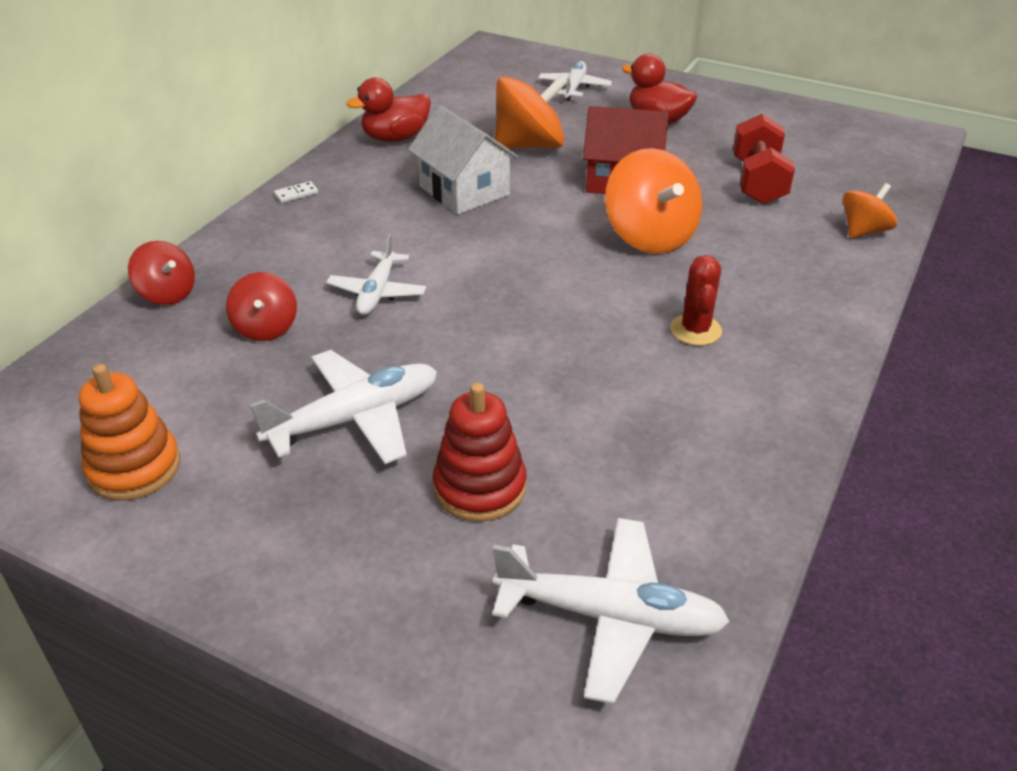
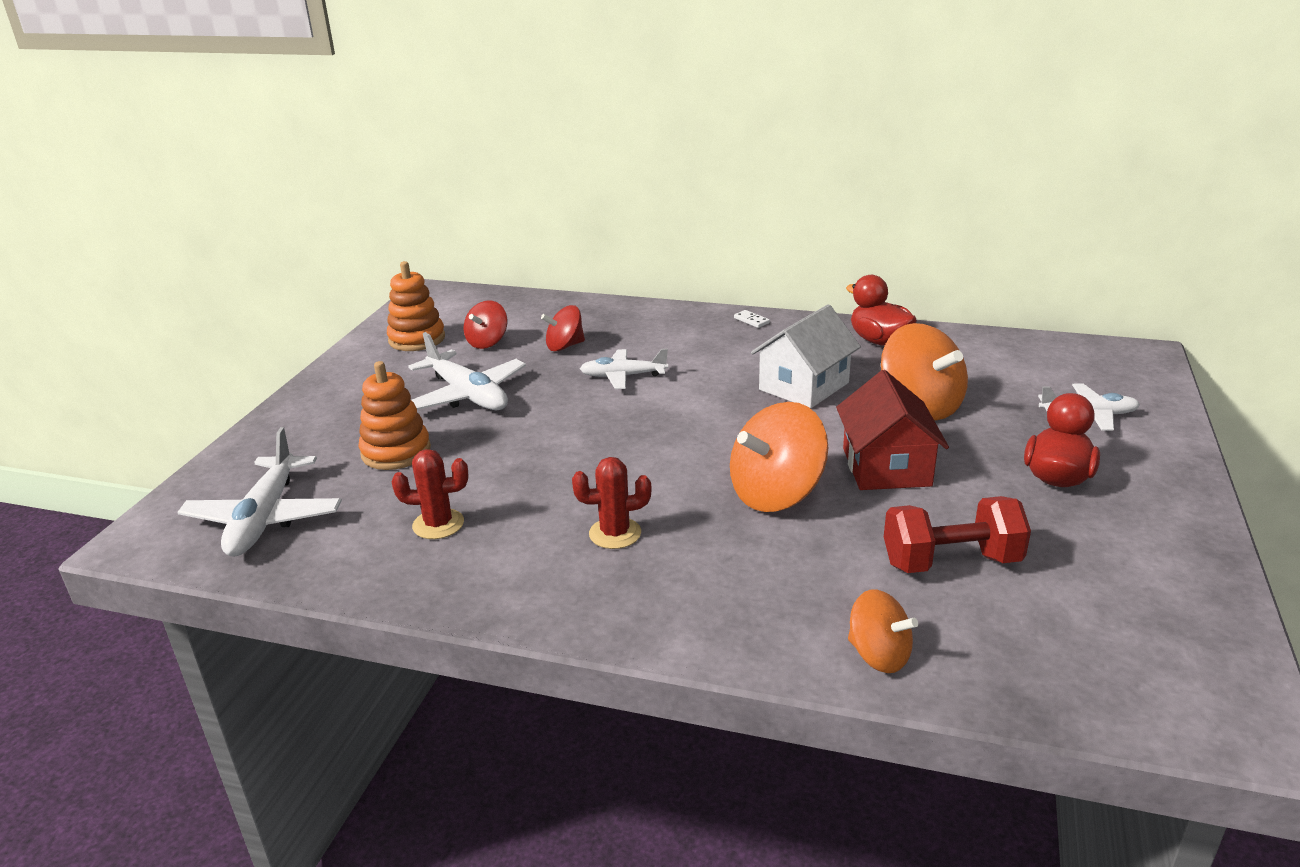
camera: 80 degrees right, 10 degrees down
(167, 294) = (595, 308): red spinning top -> red spinning top (487, 342)
(480, 487) = (396, 452): red stacking toy -> orange stacking toy
(656, 450) = (438, 524): none -> red cactus

